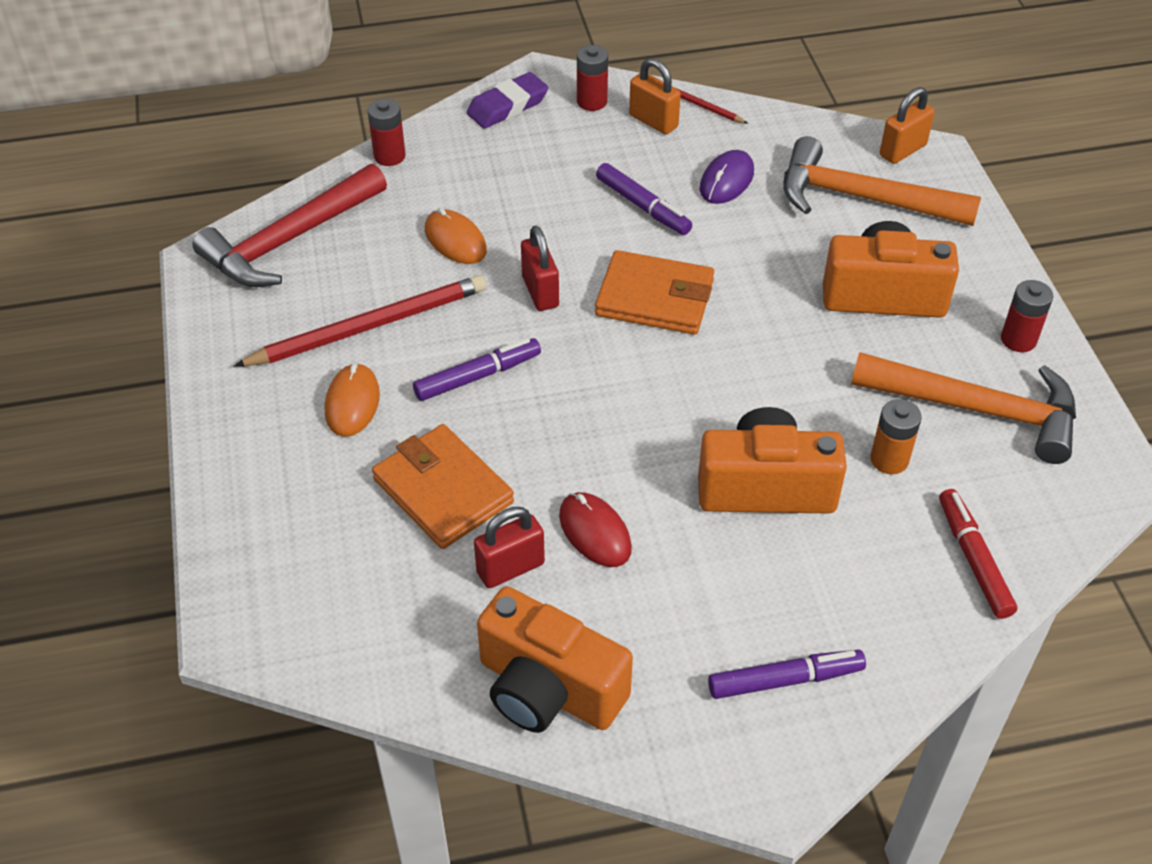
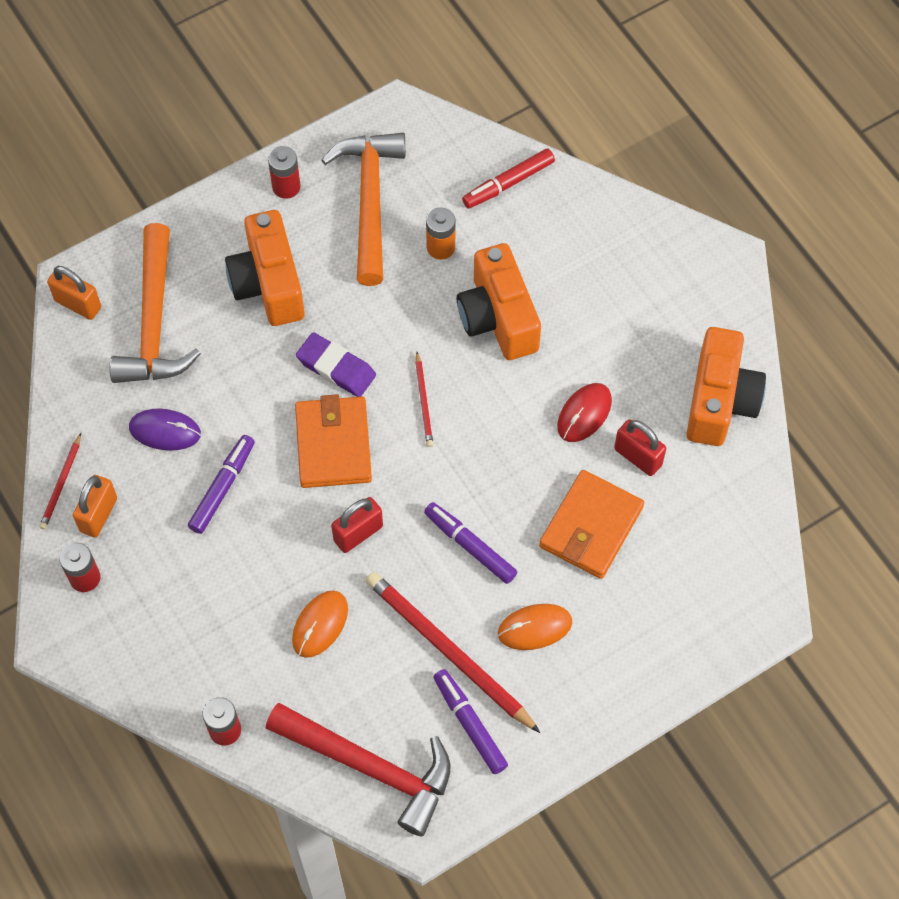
camera: 110 degrees left, 15 degrees up
(507, 106) = (115, 652): purple eraser -> purple eraser (336, 368)
(676, 386) = (424, 402): none -> red pencil
(785, 680) = (650, 269): purple marker -> purple marker (469, 724)

